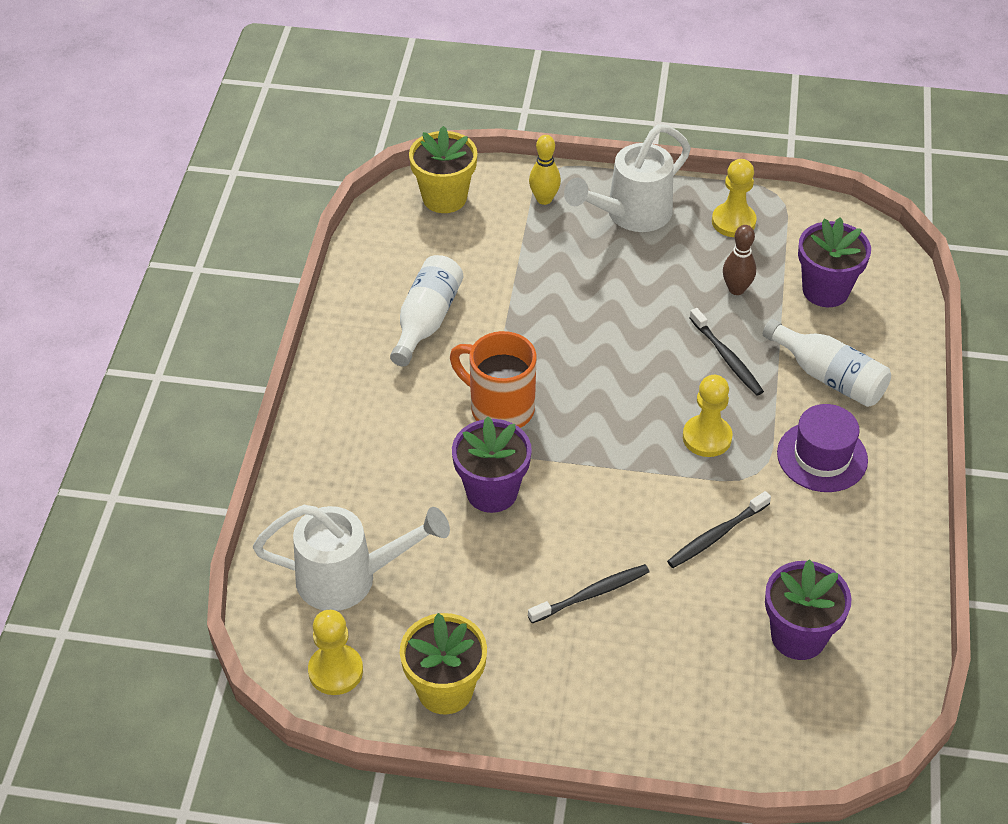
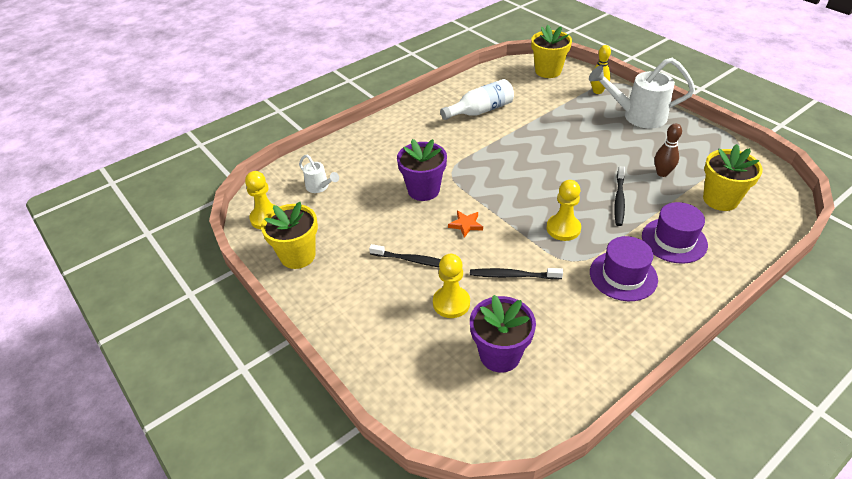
camera: 45 degrees right, 5 degrees down
(350, 578) = (320, 187): white watering can -> white watering can, size x0.51
(499, 408) = (470, 160): orange mug -> none
(596, 506) = (466, 225): none -> orange star
(733, 221) = (696, 144): yellow pawn -> yellow pawn (451, 303)
(825, 290) = (720, 199): purple flower pot -> yellow flower pot
(829, 377) = (674, 240): white bottle -> purple hat

